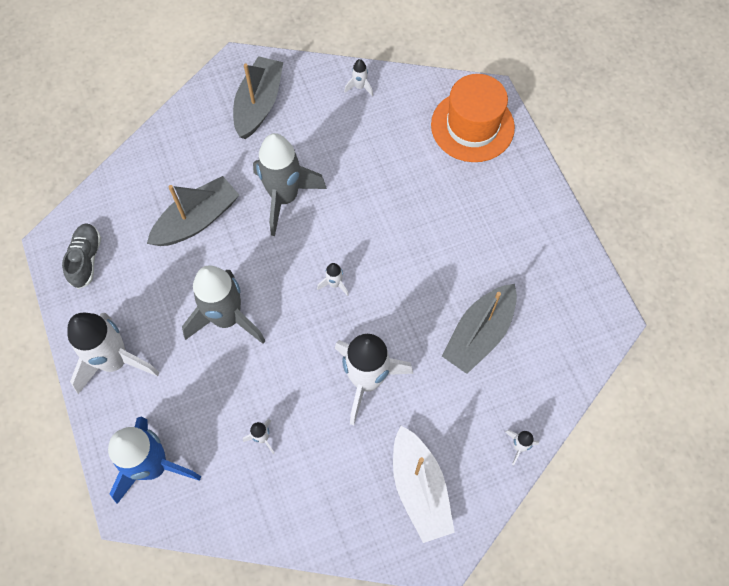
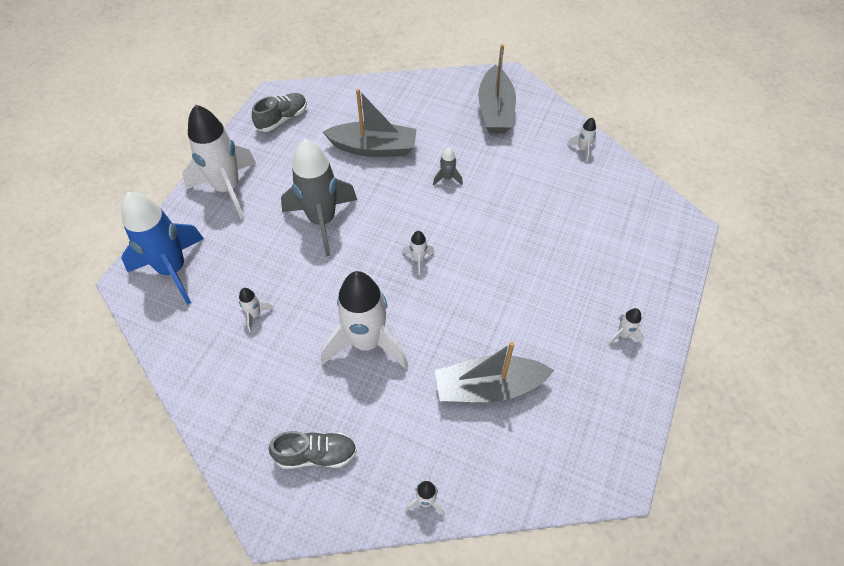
camera: 45 degrees right, 10 degrees down
(259, 104) = (495, 110): grey boat -> grey boat turned 120 degrees clockwise
(284, 198) = (447, 178): grey rocket -> grey rocket, size x0.41
(419, 488) = (316, 454): white boat -> grey shoe
(472, 126) = (647, 237): orange hat -> none
(525, 216) = (623, 335): none -> white rocket

